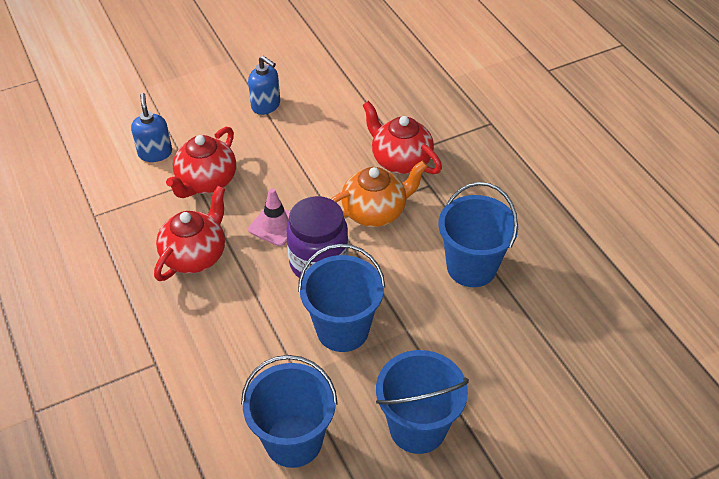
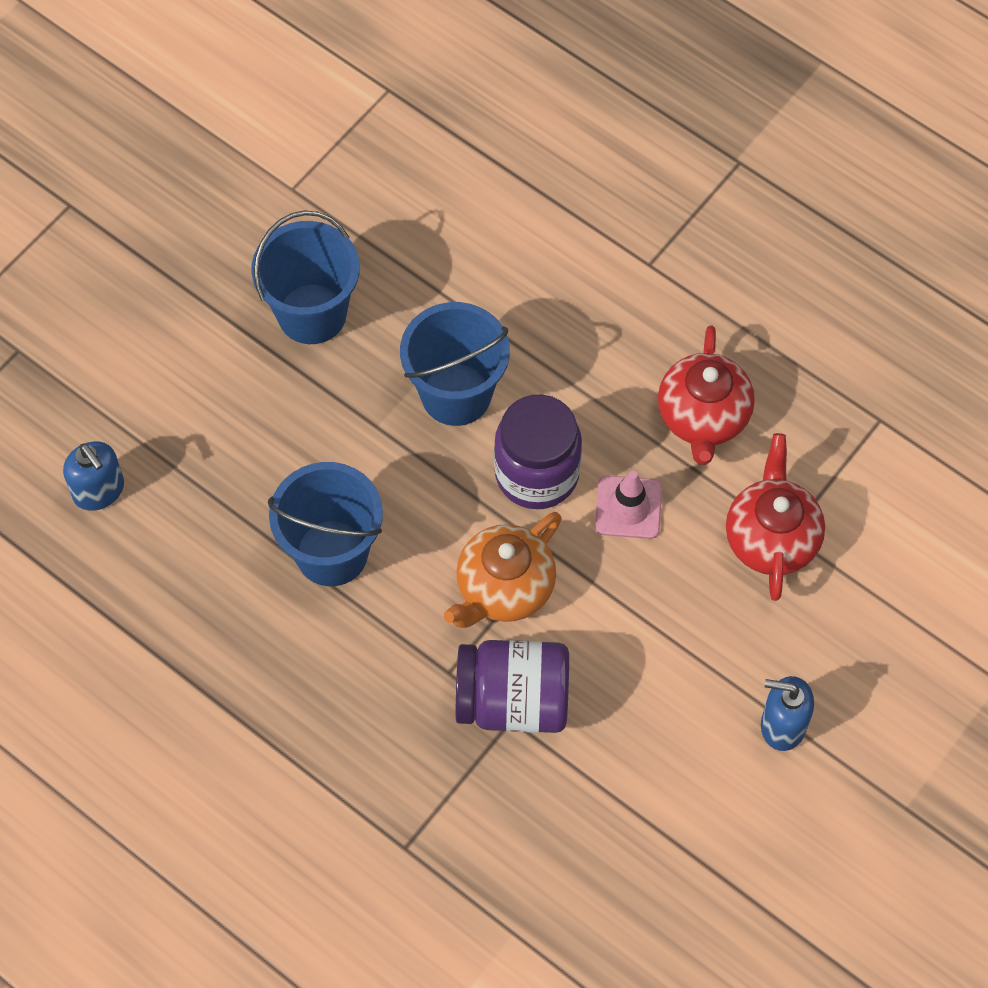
camera: 155 degrees right, 15 degrees up
(155, 153) = (881, 557): blue soap dispenser -> blue soap dispenser (99, 491)
(293, 441) = (441, 245): blue bucket -> none
(400, 160) = (513, 701): red teapot -> purple jar

